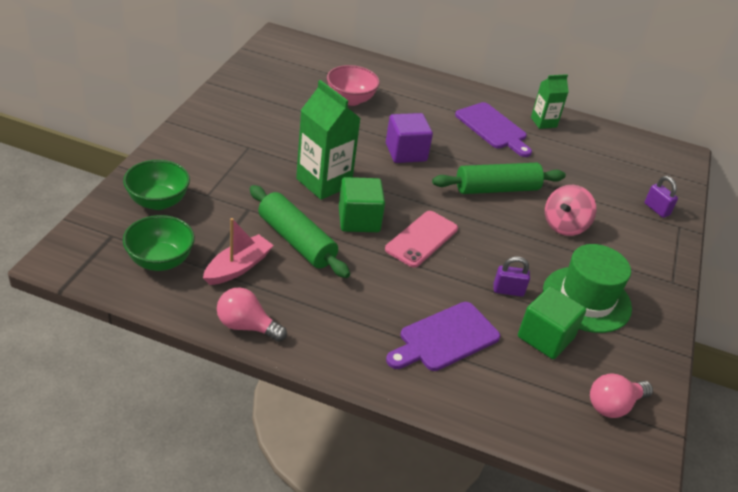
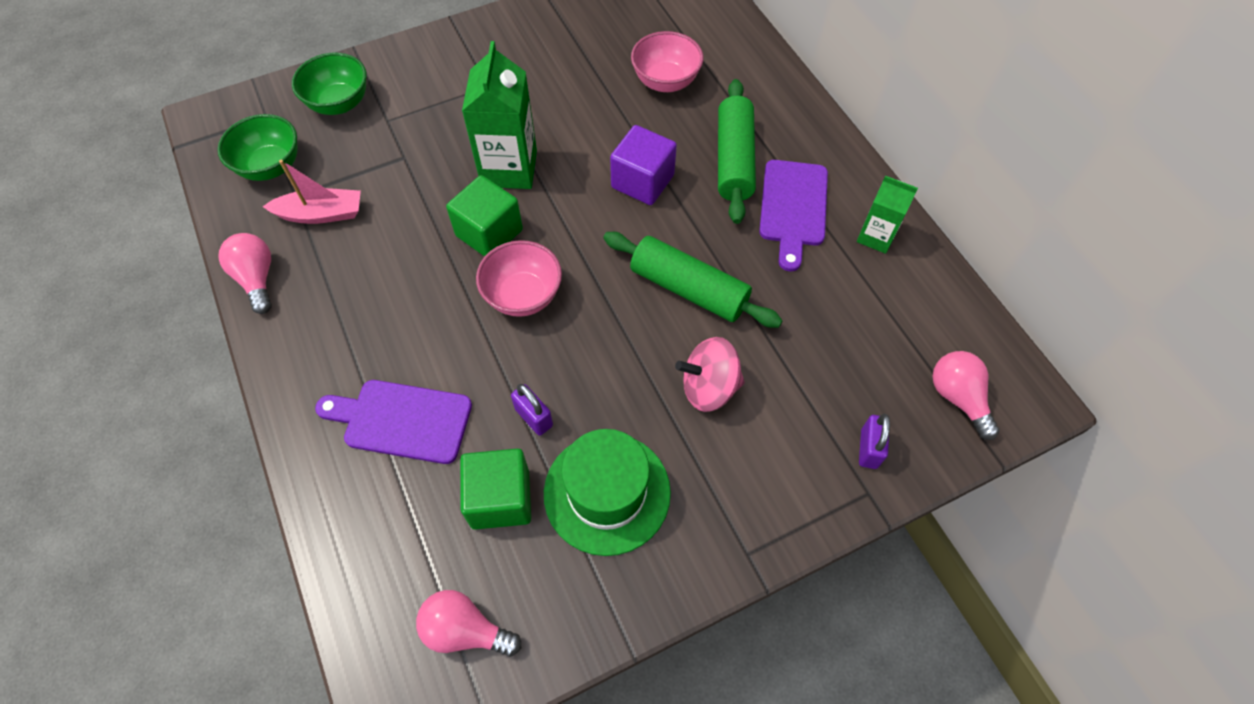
camera: 50 degrees right, 20 degrees up
(296, 241) = (403, 219): green rolling pin -> green rolling pin (734, 160)
(422, 239) = (523, 296): pink phone -> pink bowl
(659, 169) = (958, 397): none -> pink light bulb

